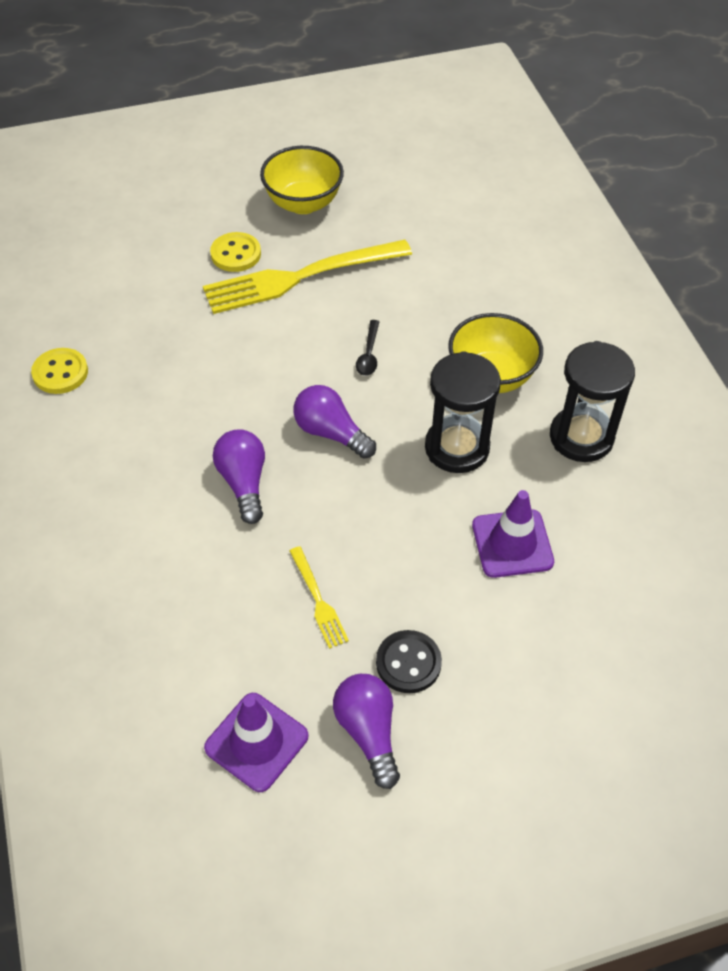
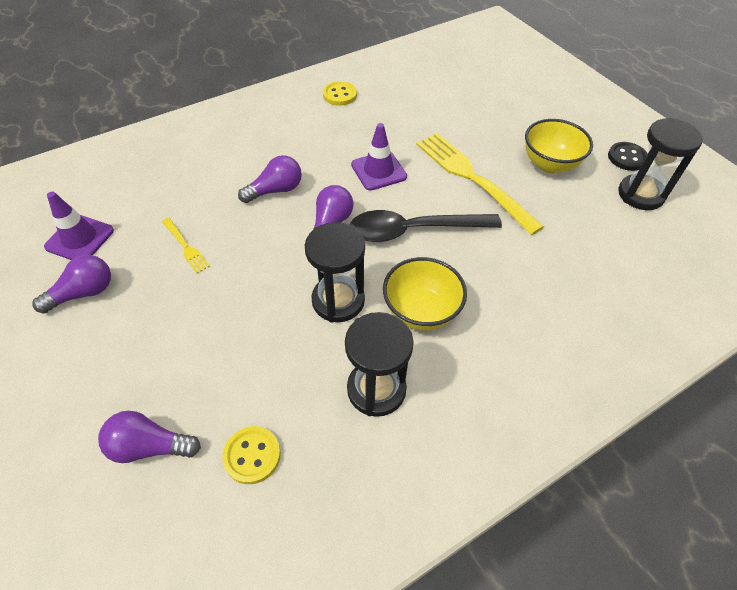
camera: 75 degrees right, 0 degrees up
(236, 254) = (477, 142): yellow button -> yellow button (252, 455)
(318, 600) = (186, 247): yellow fork -> yellow fork turned 90 degrees counterclockwise
(368, 354) = (413, 230): black spoon -> black spoon, size x2.49
(379, 150) = (640, 194): none -> black hourglass
(408, 663) = (138, 305): black button -> black button (627, 158)
(512, 543) = (251, 353): purple traffic cone -> purple traffic cone (378, 171)
(616, 654) = (150, 446): none -> purple light bulb

